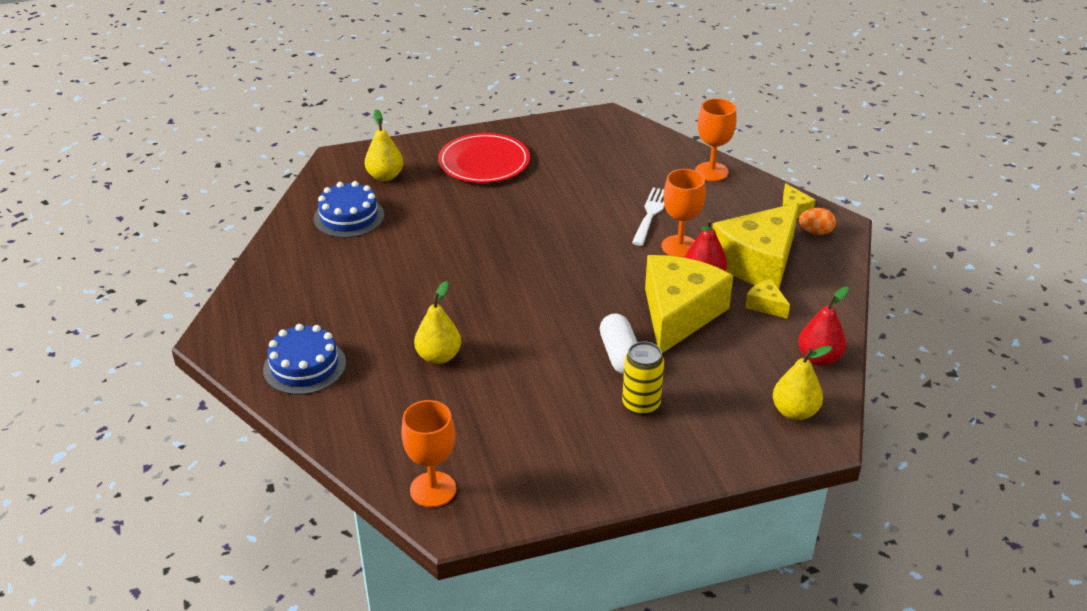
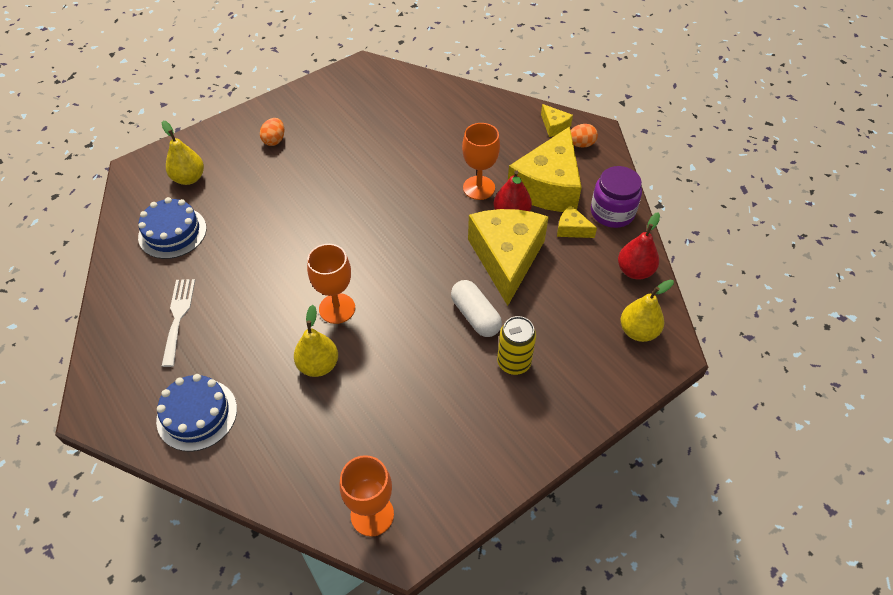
camera: 20 degrees left, 15 degrees up
(484, 162) = (274, 140): red plate -> orange egg
(651, 214) = (441, 159): white fork -> white fork (178, 317)
(711, 172) = (473, 103): orange goblet -> orange goblet (337, 308)
(820, 300) = (612, 212): none -> purple jar

